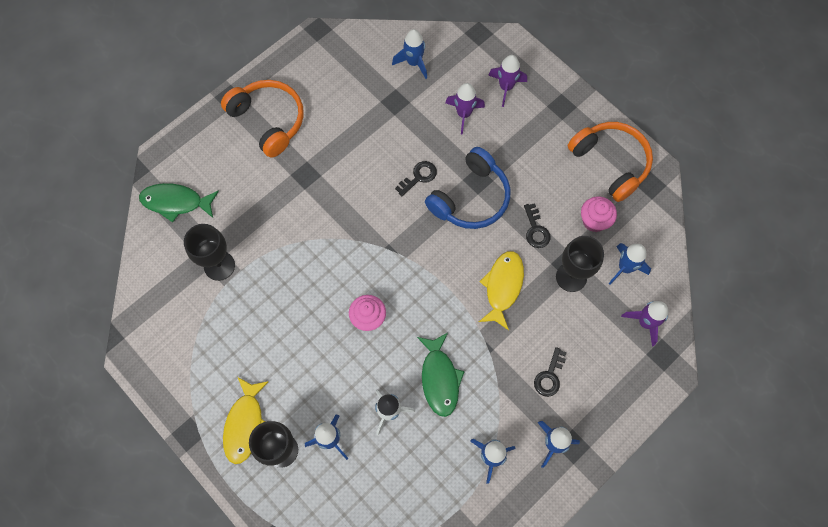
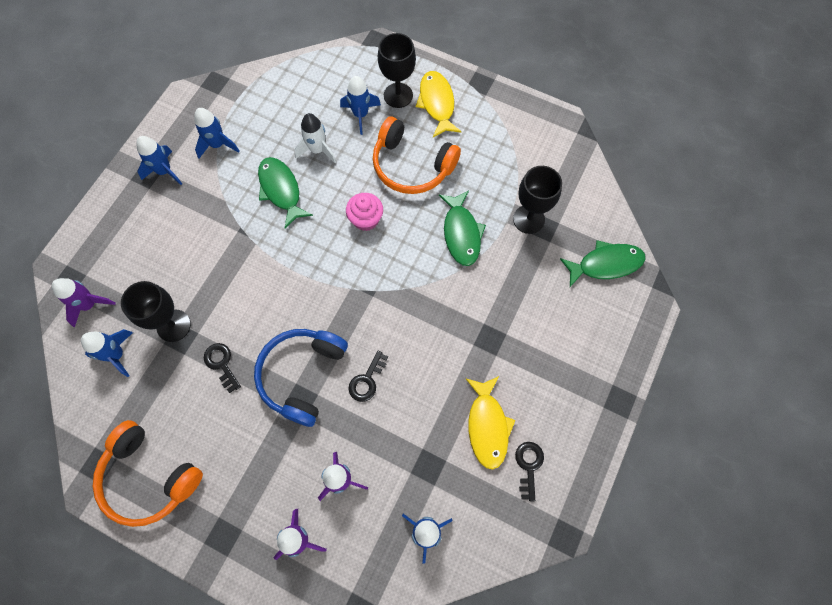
camera: 160 degrees right, 0 degrees up
(268, 120) = (561, 388): orange headphones -> orange headphones (412, 165)
(286, 273) = (461, 233): none -> green fish
(502, 287) = (243, 292): yellow fish -> yellow fish (487, 426)
(549, 376) = (178, 225): black key -> black key (528, 466)
(594, 221) = (158, 397): pink cupcake -> none

